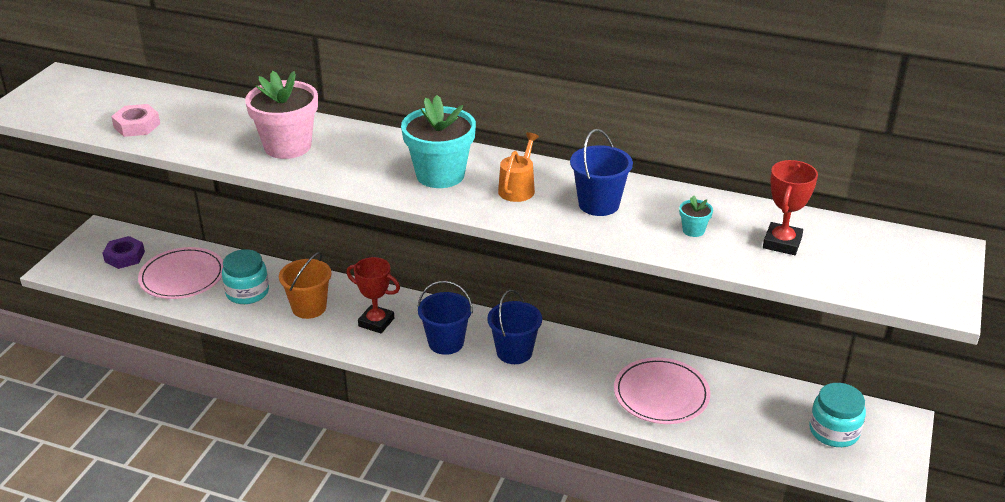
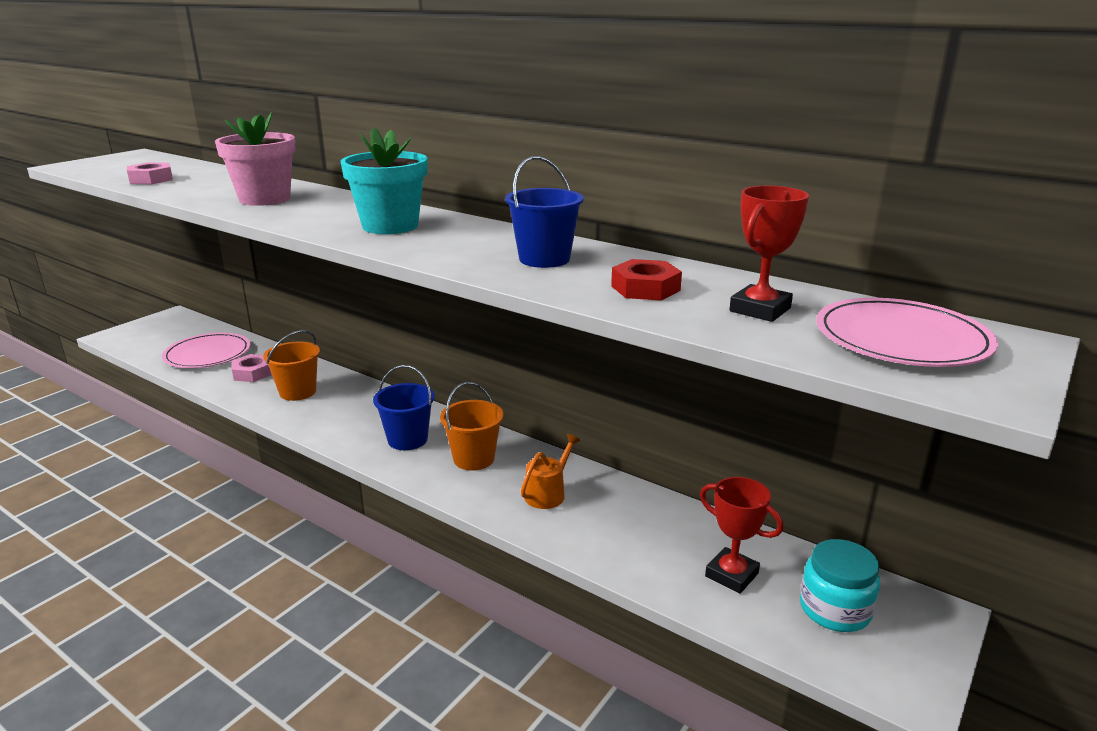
camera: 15 degrees right, 10 degrees down
(124, 257) = (174, 335): purple nut -> none
(247, 292) = (252, 373): turquoise jar -> pink nut
(376, 322) = (351, 412): red trophy -> red trophy (731, 575)
(514, 352) = (473, 459): blue bucket -> orange bucket
(518, 188) = (463, 241): orange watering can -> orange watering can (548, 493)
(661, 394) = (619, 527): pink plate -> pink plate (901, 339)
(693, 230) = (645, 288): turquoise flower pot -> red nut

